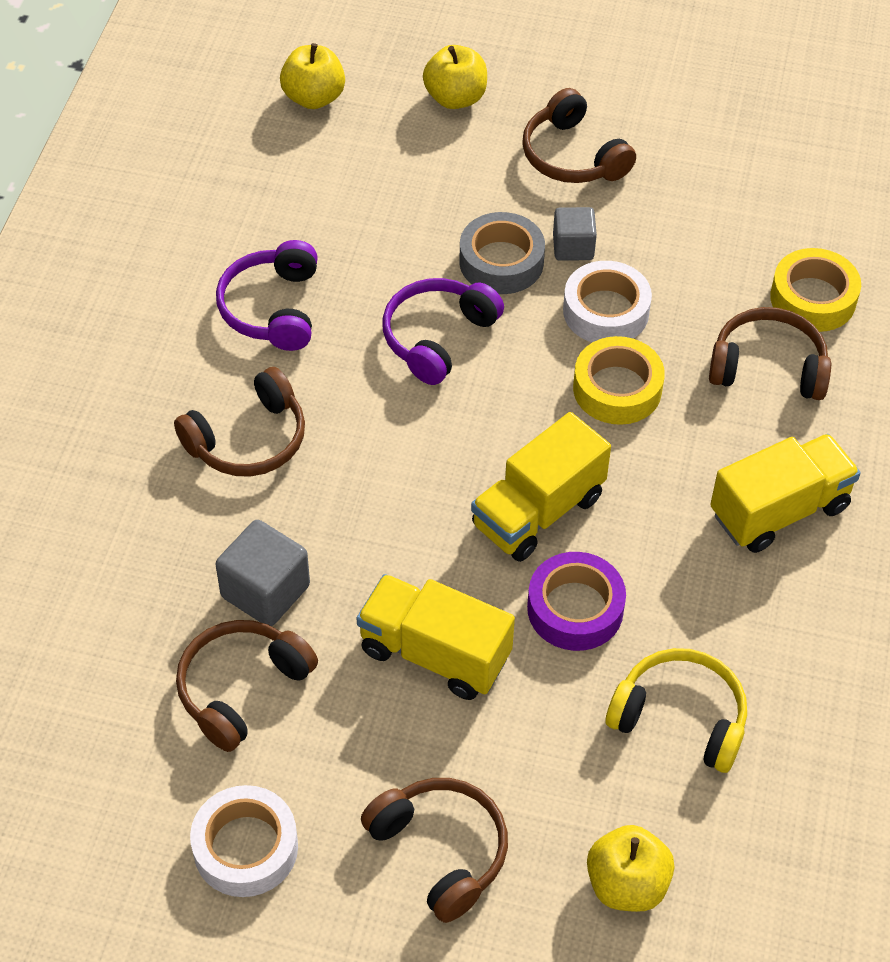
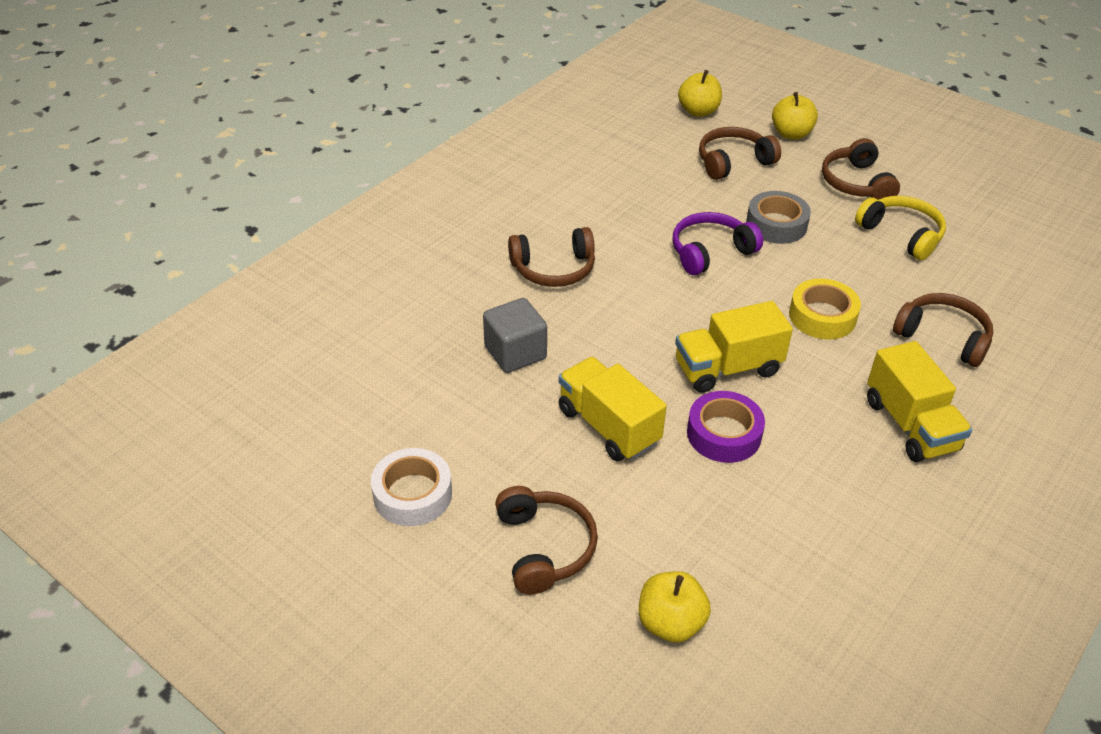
camera: 25 degrees right, 10 degrees down
(242, 689) = (467, 401): brown headphones -> brown headphones (733, 162)
(273, 308) = (610, 206): purple headphones -> none
(573, 247) = (831, 230): grey cube -> none
(606, 311) = (836, 271): white tape -> none
(680, 718) = (768, 529): yellow headphones -> yellow headphones (901, 234)
(779, 510) = (910, 425): yellow truck -> yellow truck turned 75 degrees clockwise
(813, 298) = (997, 307): yellow tape -> none

